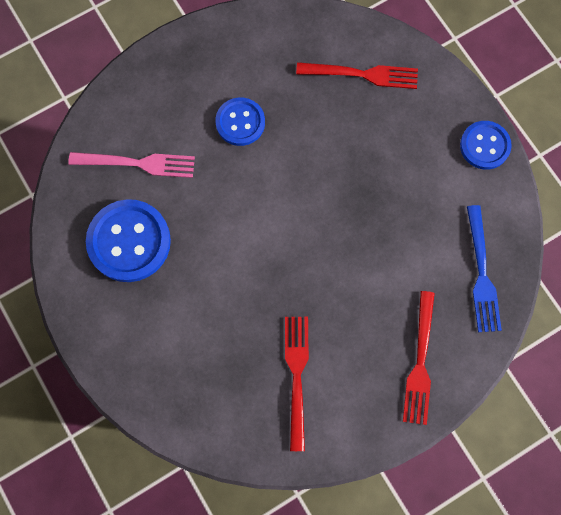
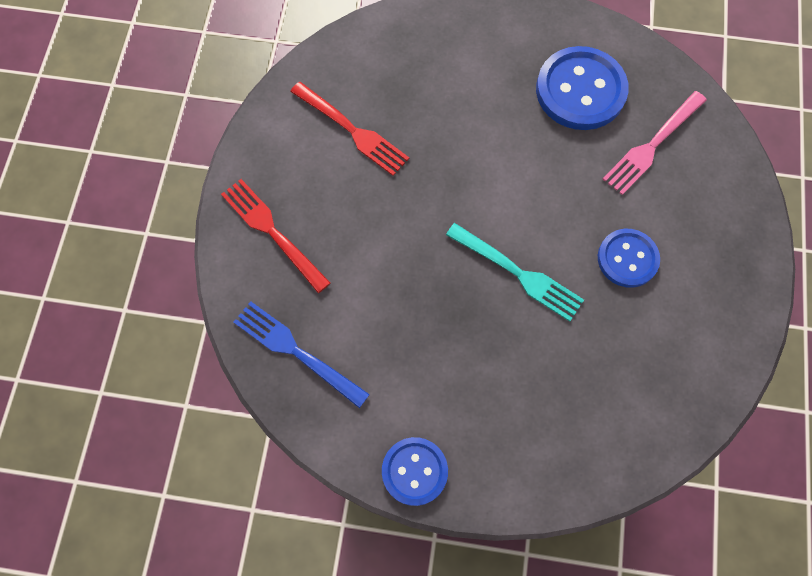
camera: 130 degrees right, 5 degrees down
(308, 180) = (518, 273): none -> turquoise fork
(362, 74) = (592, 415): red fork -> none

